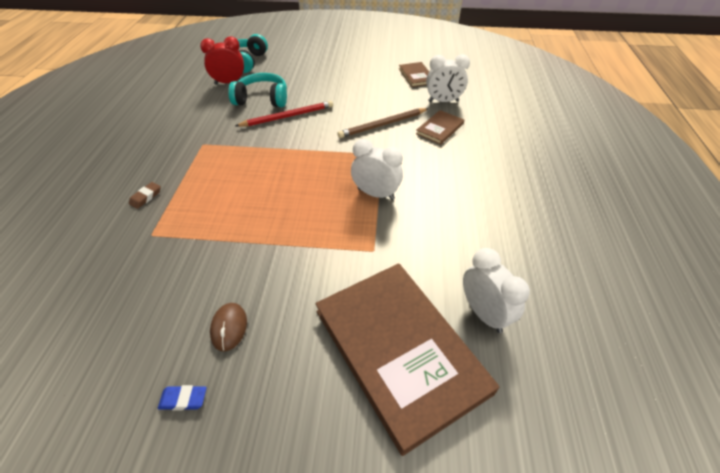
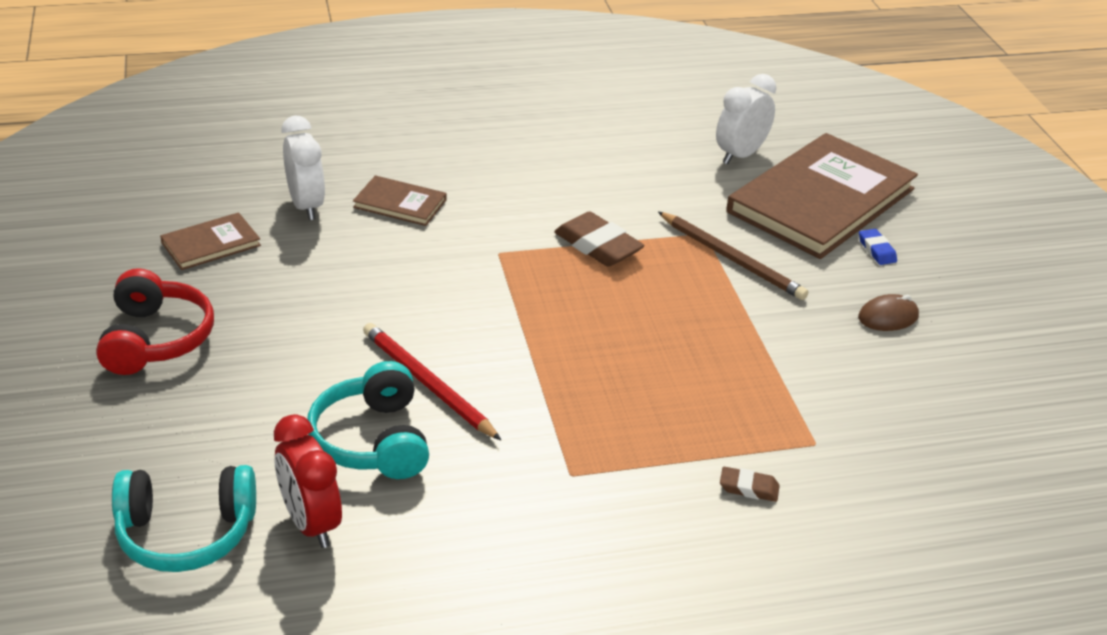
camera: 110 degrees left, 10 degrees down
(183, 399) = (981, 322): blue eraser -> blue eraser (876, 250)
(353, 62) = (156, 339): none -> red headphones
(375, 194) = (598, 246): white clock -> brown eraser
(382, 125) = (411, 263): brown pencil -> brown pencil (732, 259)

